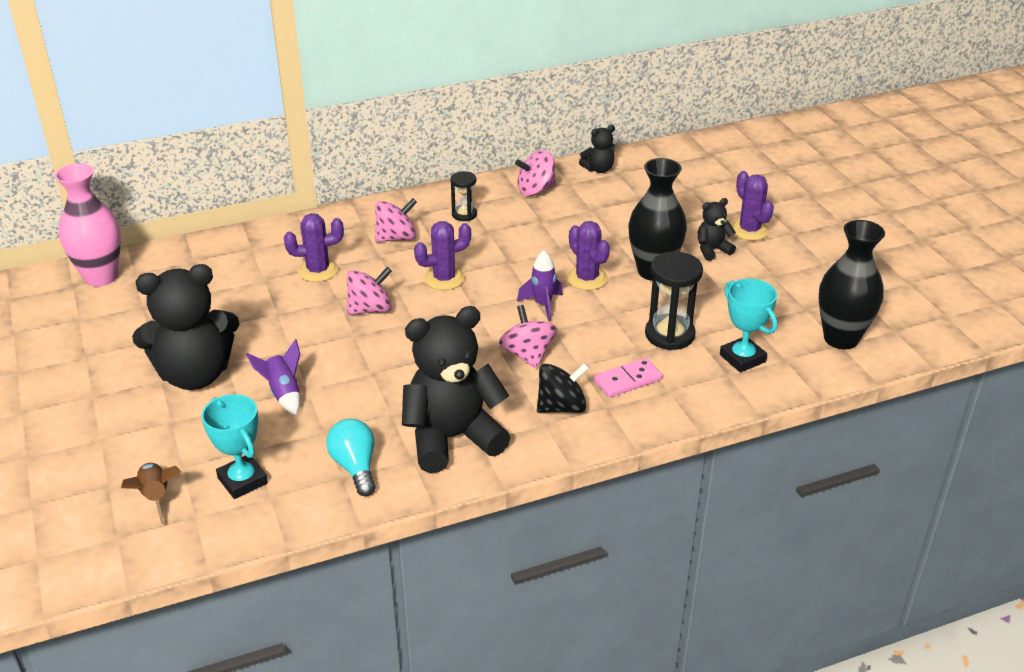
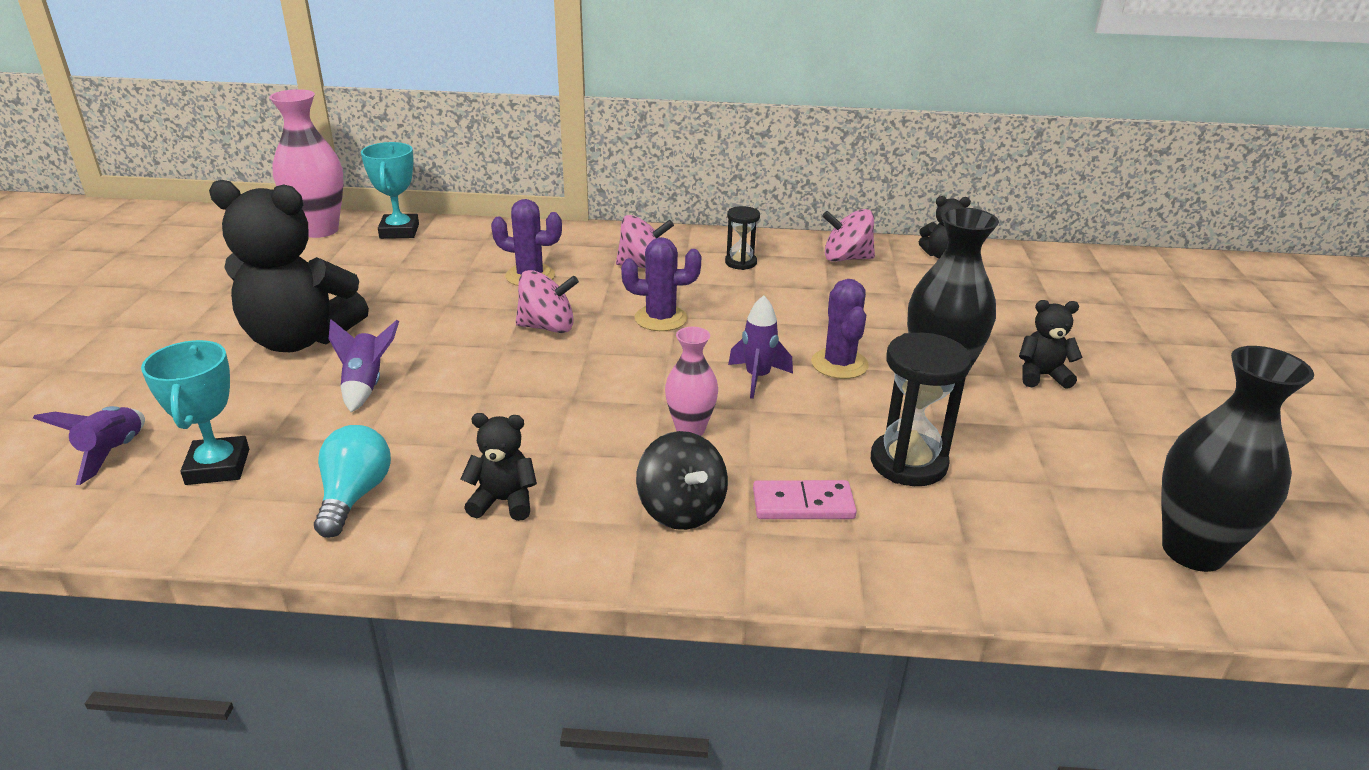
camera: 25 degrees right, 5 degrees down
(156, 497) = (113, 453): brown rocket -> purple rocket
(452, 438) = (503, 501): black teddy bear -> black teddy bear, size x0.46
(527, 354) = (690, 429): pink spinning top -> pink vase
(561, 407) = (681, 509): black spinning top -> black spinning top turned 60 degrees clockwise
(742, 358) = (1003, 529): turquoise trophy -> turquoise trophy (399, 231)
(749, 230) = (1113, 366): purple cactus -> none

